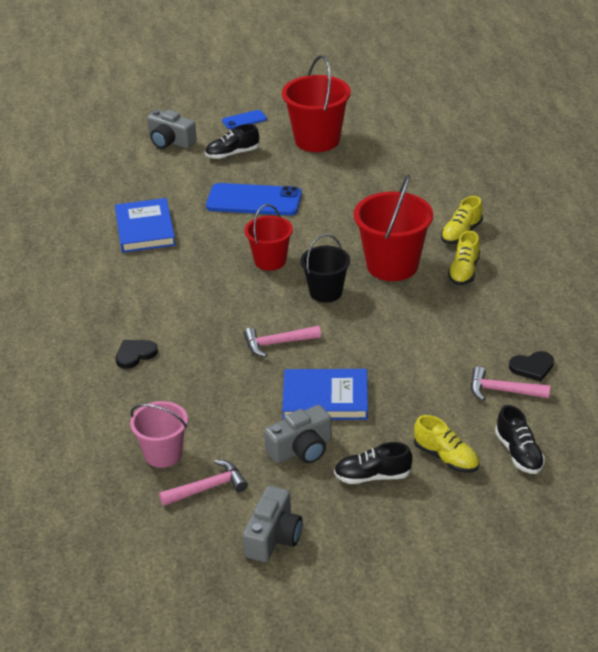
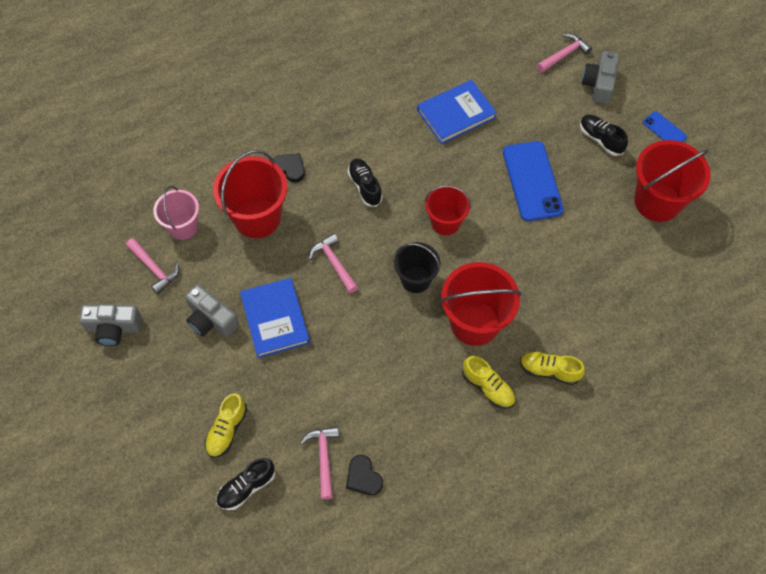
camera: 70 degrees right, 25 degrees up
(121, 152) = (564, 54): none -> pink hammer
(186, 390) = (257, 217): none -> red bucket
(372, 476) = (192, 379): black shoe -> black shoe (365, 186)
(464, 271) = (488, 387): yellow shoe -> yellow shoe turned 135 degrees counterclockwise

